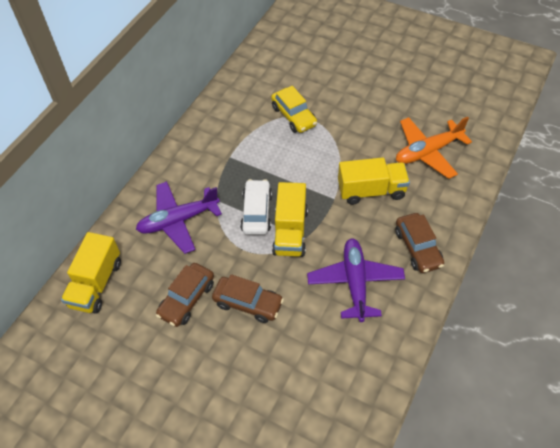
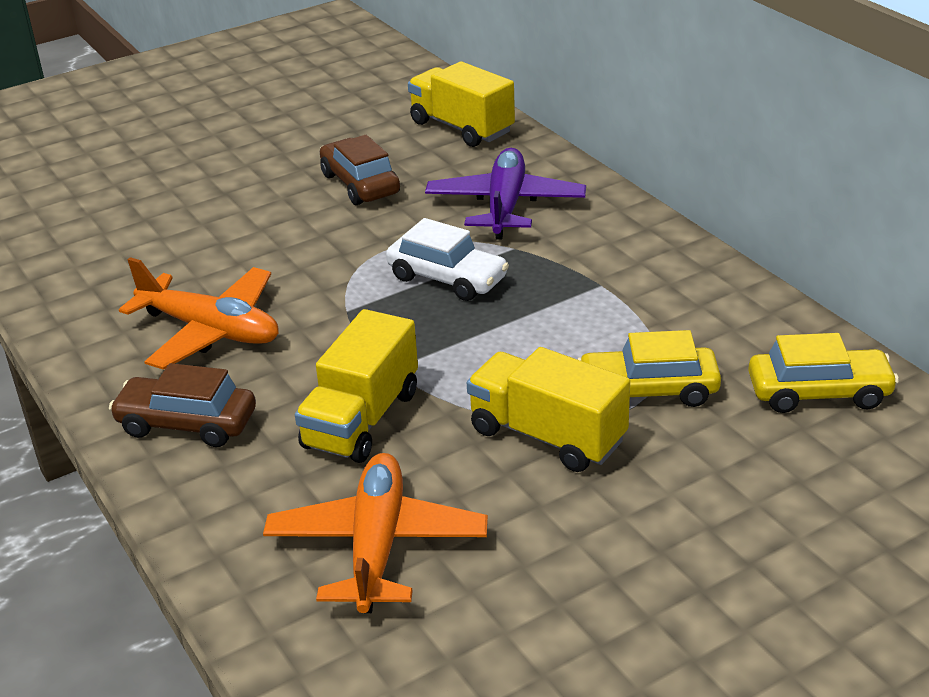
camera: 120 degrees right, 20 degrees down
(248, 303) = (295, 228): brown car -> none
(264, 73) = (818, 393): none -> yellow car
(290, 231) = (374, 299): yellow truck -> yellow truck (547, 436)
(355, 282) = (210, 331): purple plane -> orange plane

